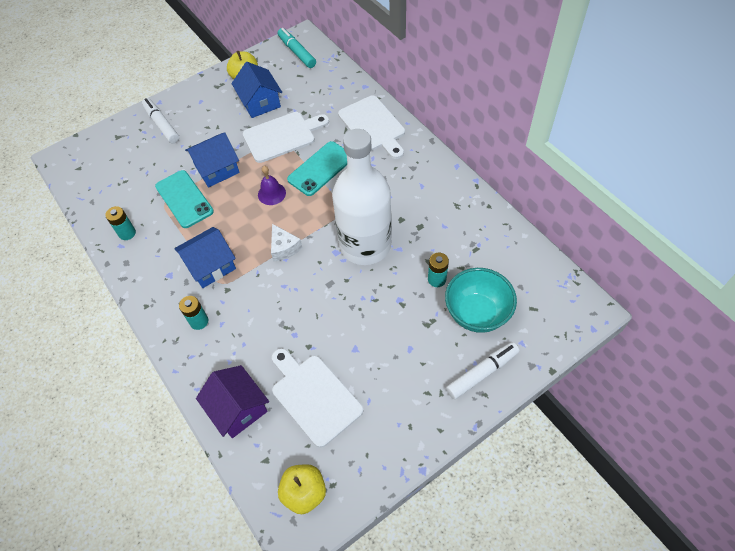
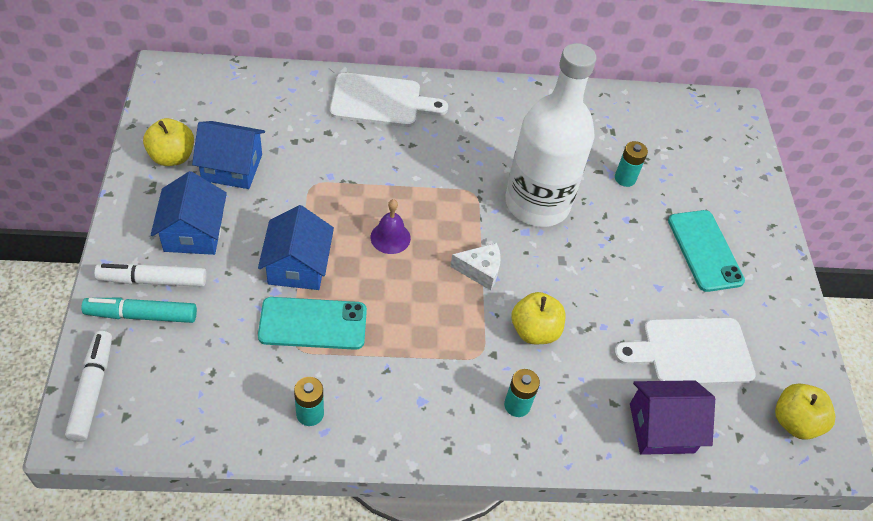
camera: 65 degrees left, 5 degrees down
(210, 266) = (445, 351): blue house -> blue house (193, 232)
(260, 300) = (534, 331): none -> yellow apple
(282, 136) = (311, 179): white cutting board -> none
(297, 52) = (187, 90): turquoise marker -> turquoise marker (141, 315)
(320, 169) = (397, 176): turquoise phone -> turquoise phone (705, 250)
(477, 314) = (685, 176): turquoise bowl -> none
(482, 373) = (750, 213): white marker -> white marker (92, 390)

